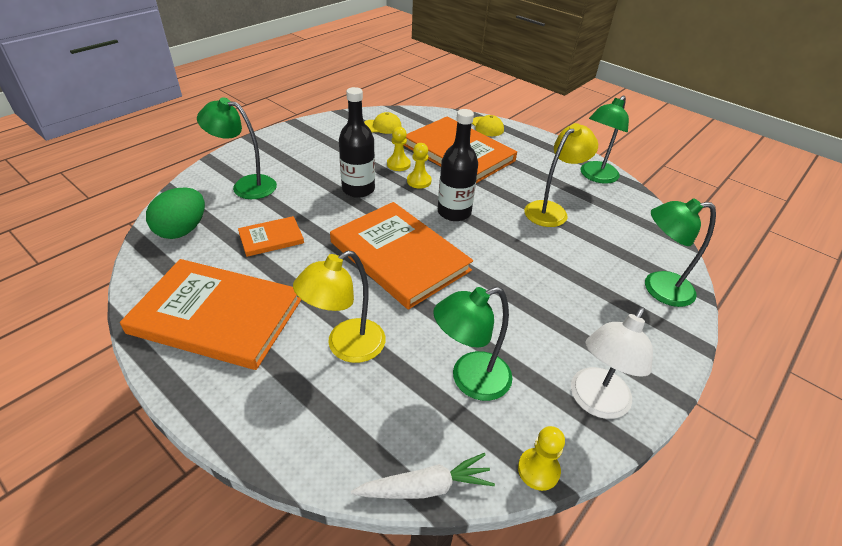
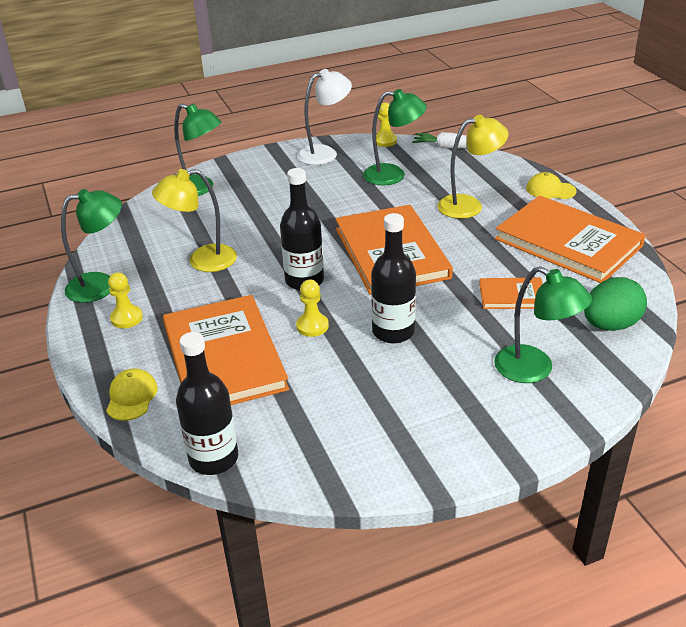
camera: 150 degrees left, 5 degrees down
(382, 126) = (293, 440): yellow cap -> yellow cap (550, 190)
(398, 164) = (319, 357): yellow pawn -> yellow pawn (126, 318)
(416, 114) = (213, 458): none -> black bottle

